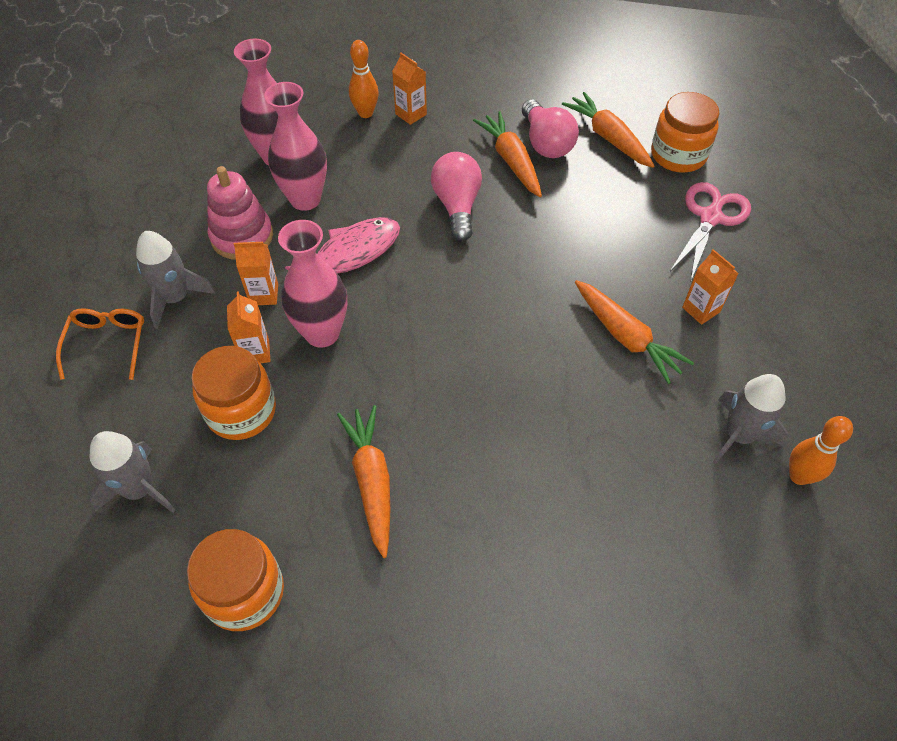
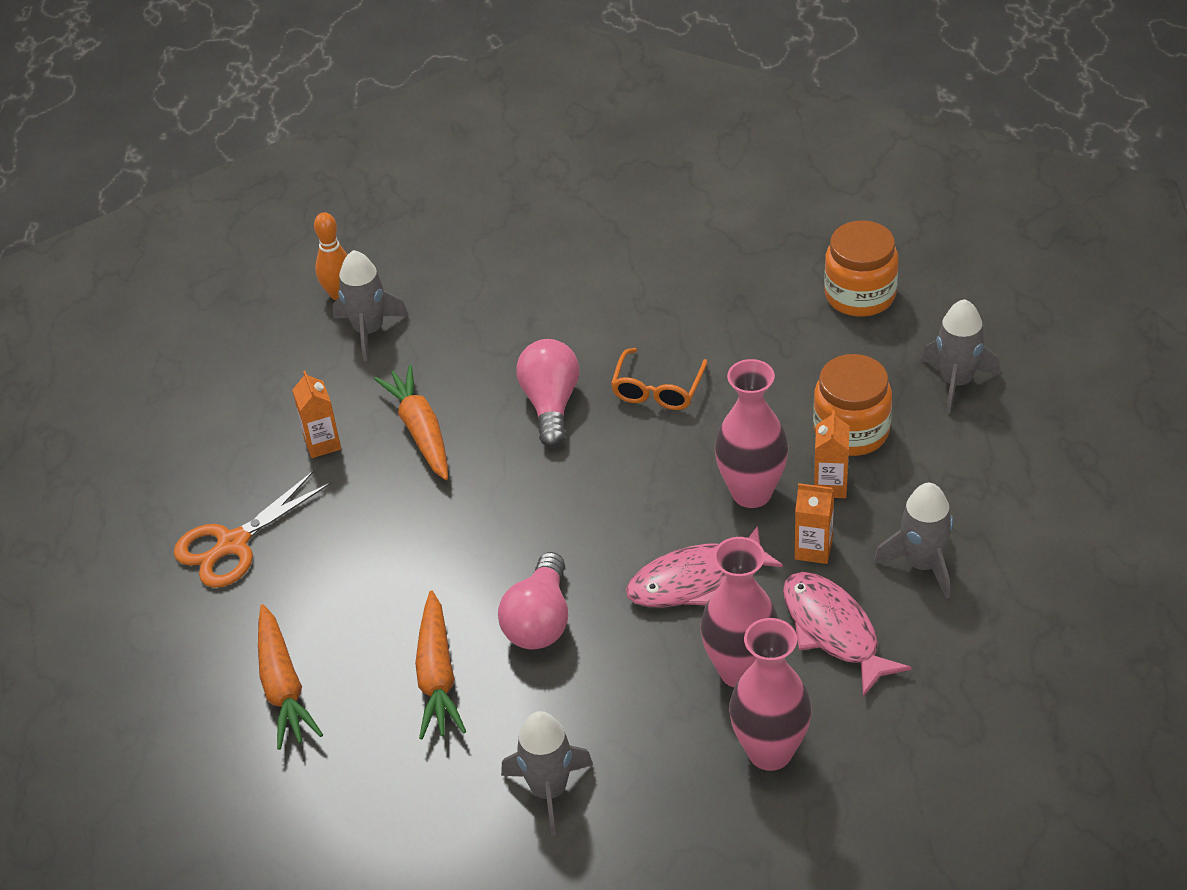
camera: 160 degrees left, 10 degrees down
(107, 343) = (1002, 525): orange glasses -> orange glasses (657, 390)
(242, 236) = (834, 631): pink stacking toy -> pink fish
(365, 113) = (618, 807): orange bowling pin -> none
(372, 481) = (730, 352): orange carrot -> none
(411, 114) = (549, 790): orange carton -> grey rocket
(546, 143) = (374, 695): pink light bulb -> pink light bulb (551, 404)
(678, 155) = (208, 639): orange jar -> none
(710, 217) = (232, 544): pink scissors -> orange scissors

